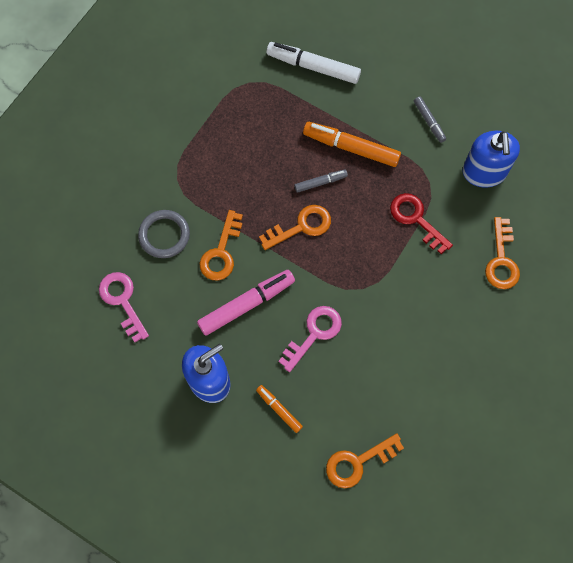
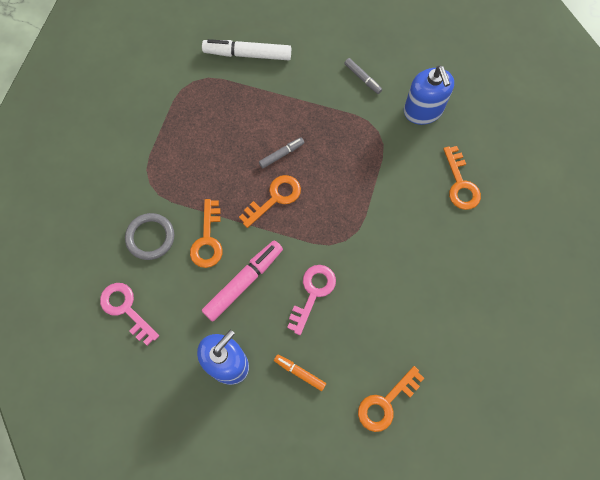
camera: 15 degrees left, 0 degrees up
(351, 148) = (300, 117): orange marker -> none
(416, 219) = (375, 166): red key -> none

